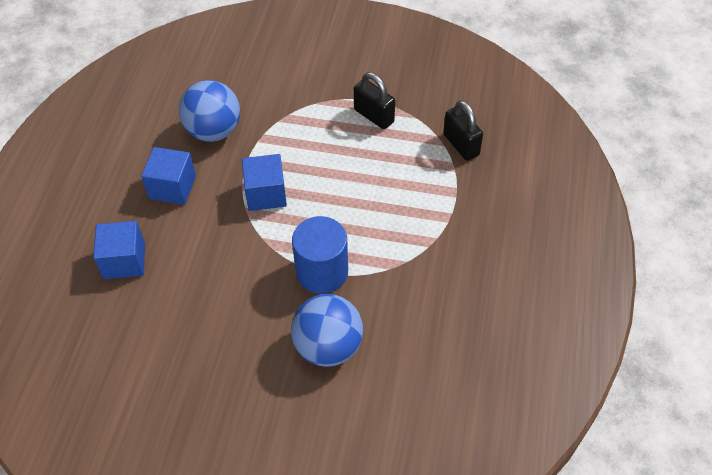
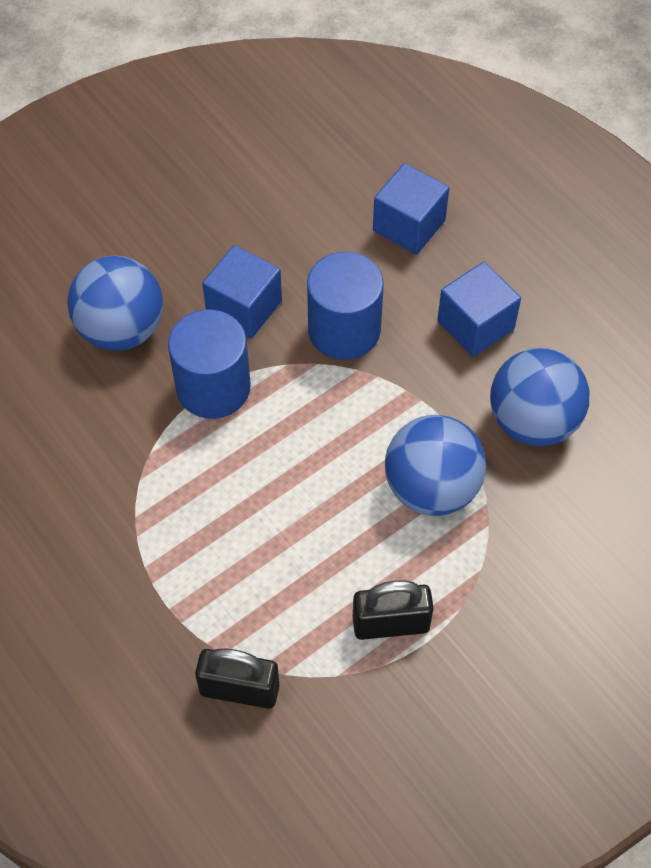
camera: 130 degrees right, 5 degrees up
(228, 240) = (344, 330): none -> blue cylinder
(266, 194) = (376, 408): blue cube -> blue cube (244, 307)
(290, 144) = (432, 488): none -> blue ball

